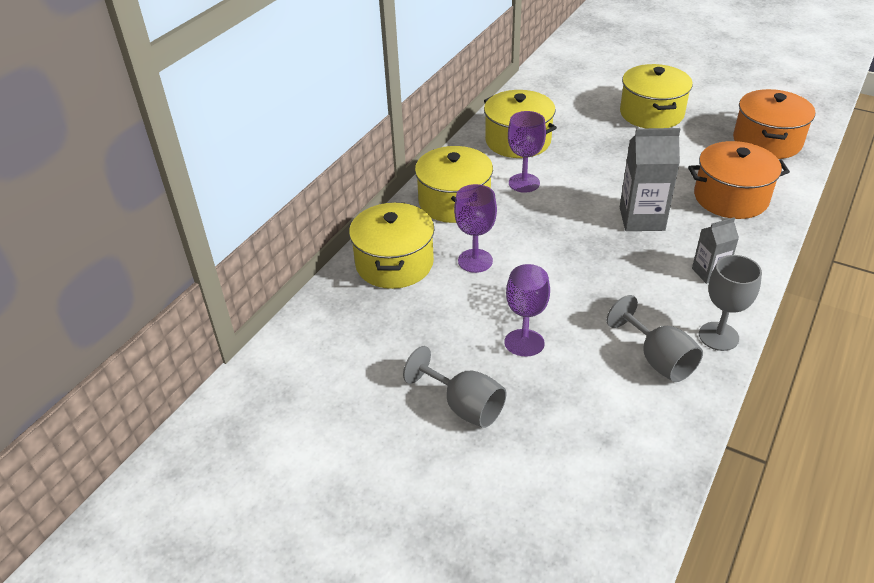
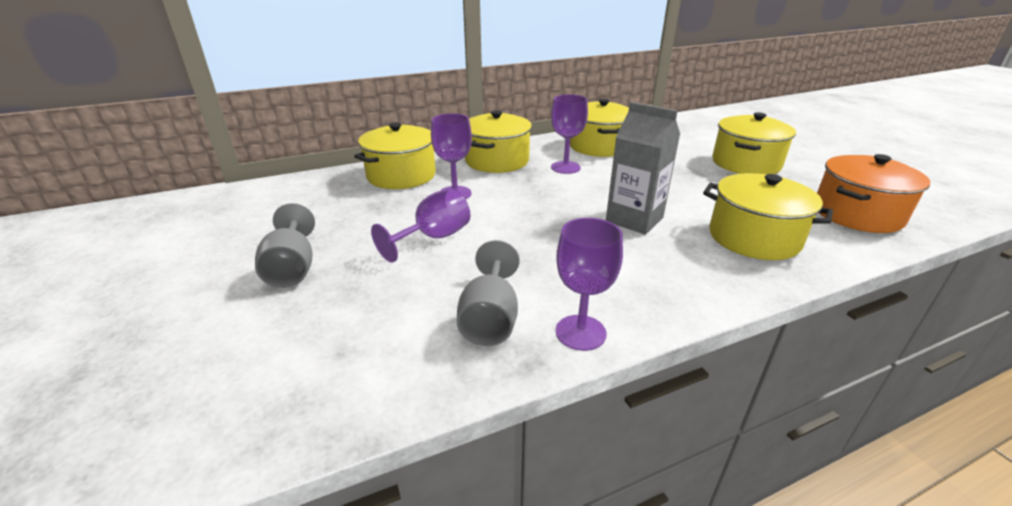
camera: 35 degrees right, 10 degrees down
(709, 273) = (647, 280): grey carton -> none
(718, 336) = (580, 332): grey goblet -> purple goblet
(730, 198) = (753, 238): orange pot -> yellow pot

